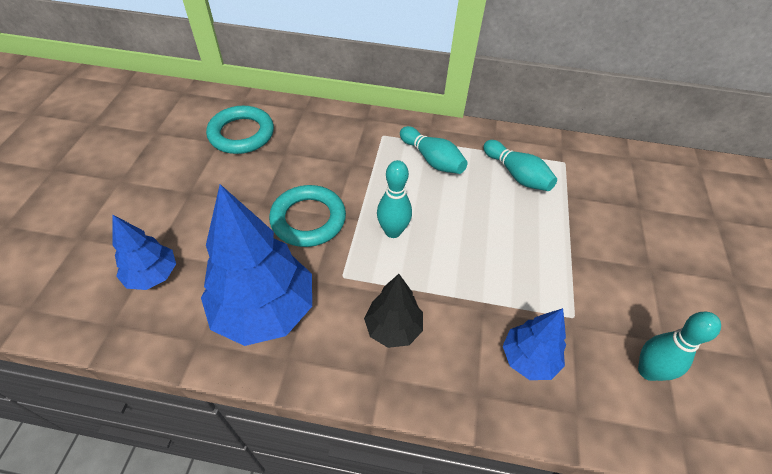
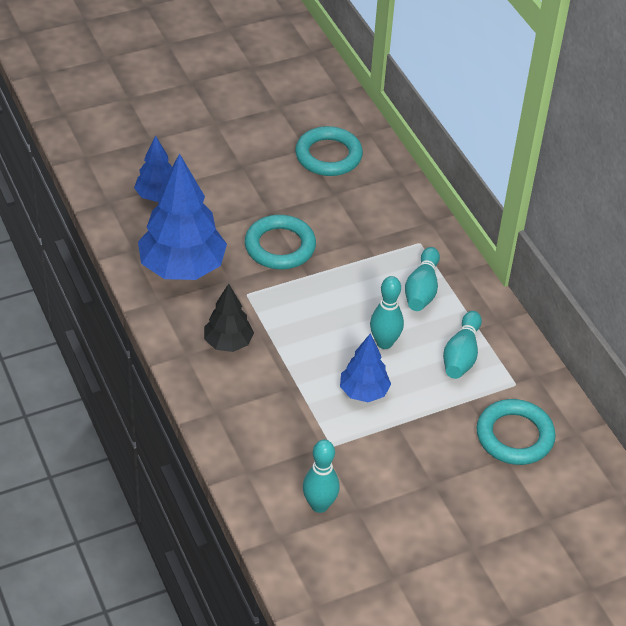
camera: 55 degrees right, 5 degrees down
(393, 231) = (315, 301): turquoise bowling pin -> turquoise bowling pin (384, 343)
(528, 359) = (268, 430): blue tree -> blue tree (363, 392)
(619, 190) = (514, 436): none -> turquoise ring

